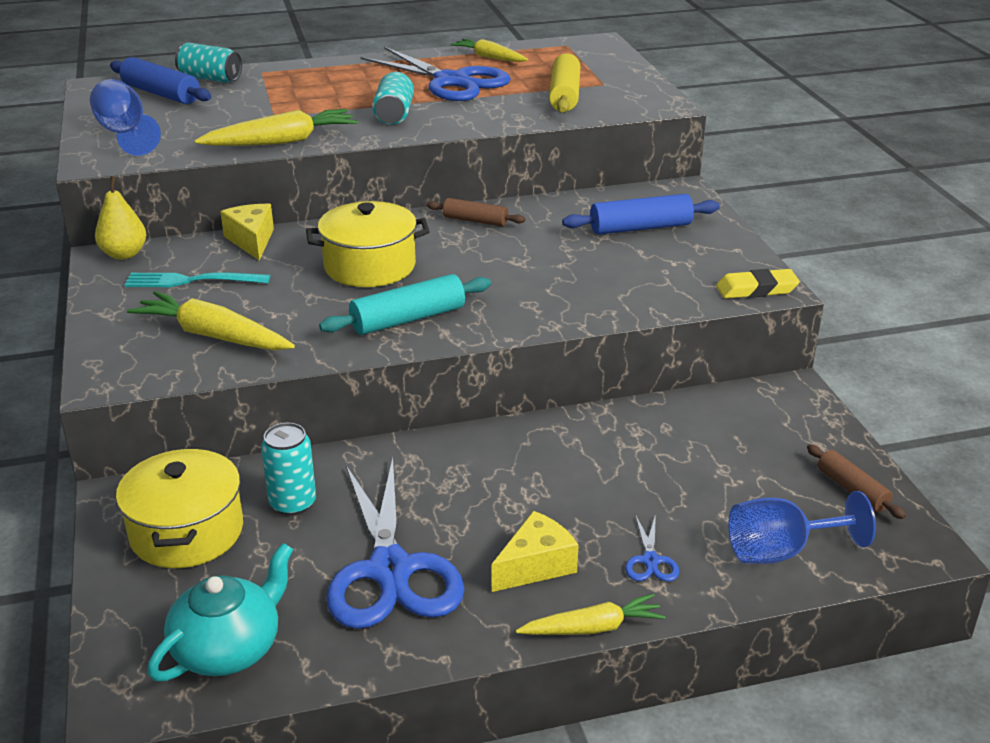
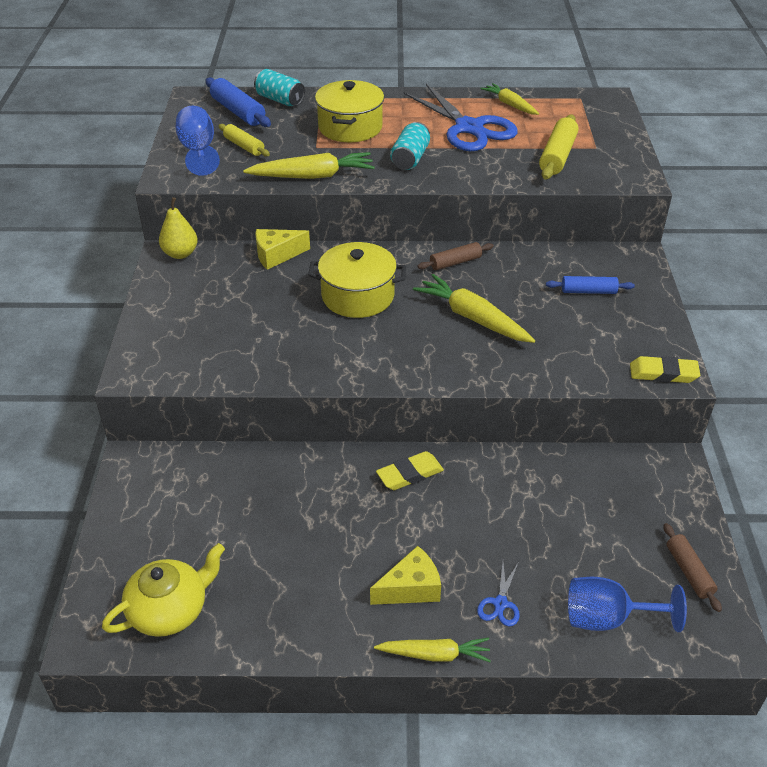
camera: 15 degrees right, 10 degrees up
(182, 124) = (244, 146): none -> yellow rolling pin
(187, 532) = (170, 502): yellow pot -> yellow pot (350, 127)
(191, 281) = (221, 288): turquoise fork -> none
(213, 336) = (221, 345): yellow carrot -> yellow carrot (473, 318)
(228, 648) = (170, 610): turquoise teapot -> yellow teapot
(252, 241) = (277, 255): yellow cheese -> yellow cheese turned 105 degrees counterclockwise
(293, 503) = (250, 492): turquoise can -> none
(390, 570) = (302, 568): blue scissors -> none
(408, 319) = (370, 354): turquoise rolling pin -> none
(475, 221) = (455, 262): brown rolling pin -> brown rolling pin turned 60 degrees counterclockwise
(489, 451) = (410, 474): none -> yellow eraser
(640, 228) = (588, 291): blue rolling pin -> blue rolling pin, size x0.64

